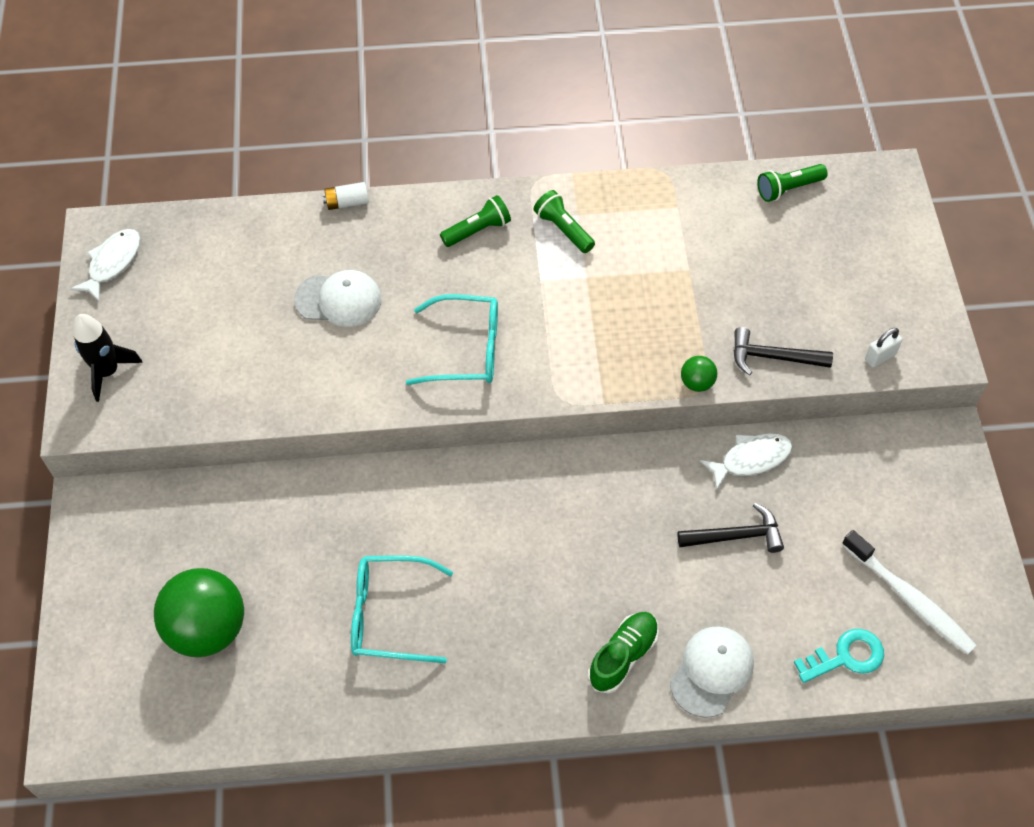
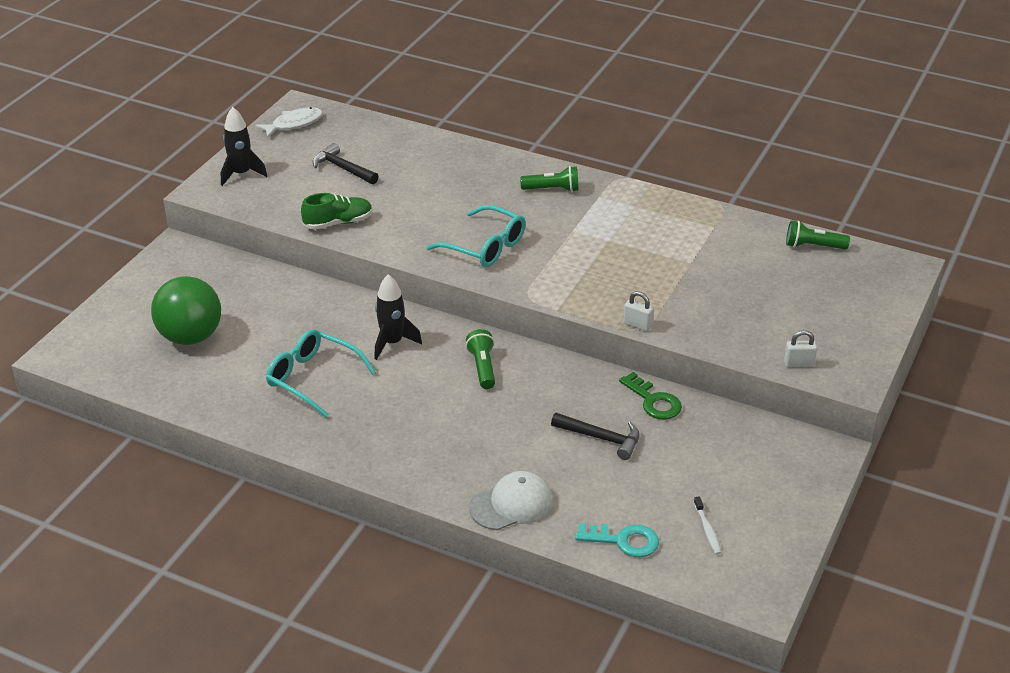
camera: 30 degrees right, 20 degrees down
(339, 300) = (422, 191): white cap -> none
(347, 202) = (474, 145): white battery -> none
(438, 519) = (392, 343): none -> black rocket
(563, 229) = (615, 210): green flashlight -> green flashlight (482, 367)
(623, 656) = (454, 468): green shoe -> green shoe (338, 223)
(697, 383) = (637, 325): green ball -> white padlock
(751, 459) = (654, 401): white fish -> green key
(773, 357) = (711, 333): black hammer -> black hammer (343, 168)
(909, 598) = (707, 529): white toothbrush -> white toothbrush, size x0.49

